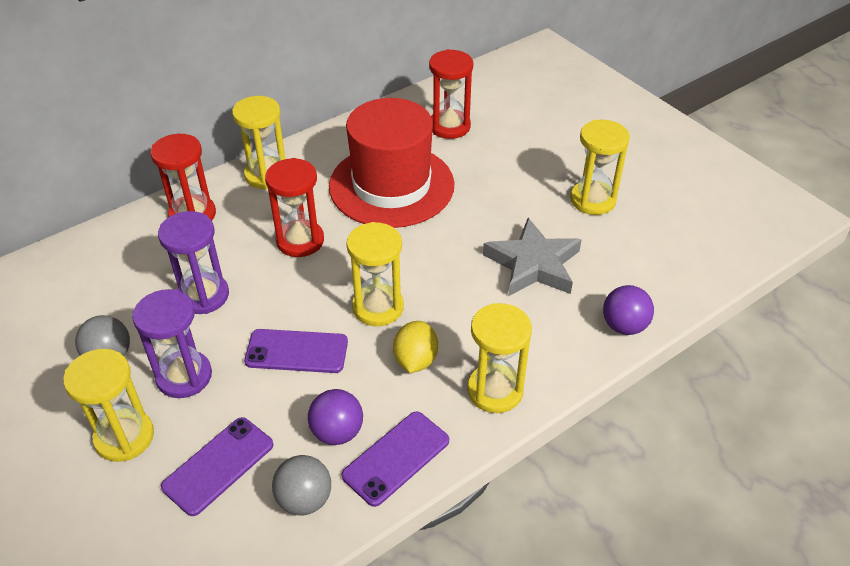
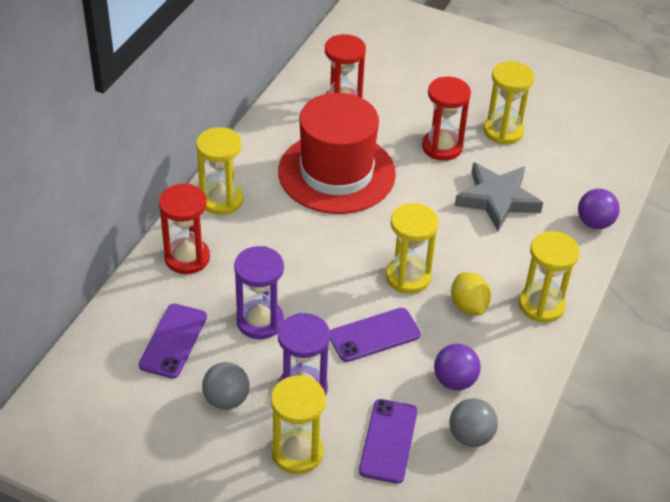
camera: 30 degrees left, 0 degrees up
(300, 241) = (300, 247): red hourglass -> red hourglass (442, 147)
(396, 458) = (510, 380): purple phone -> purple phone (173, 341)

